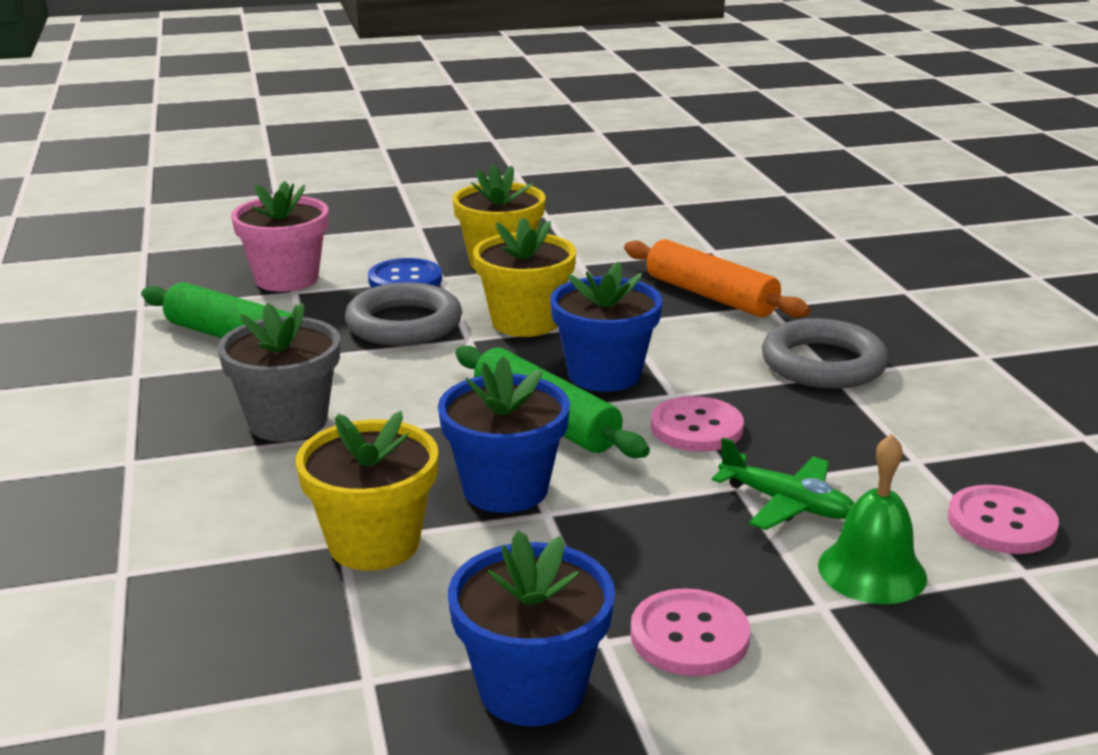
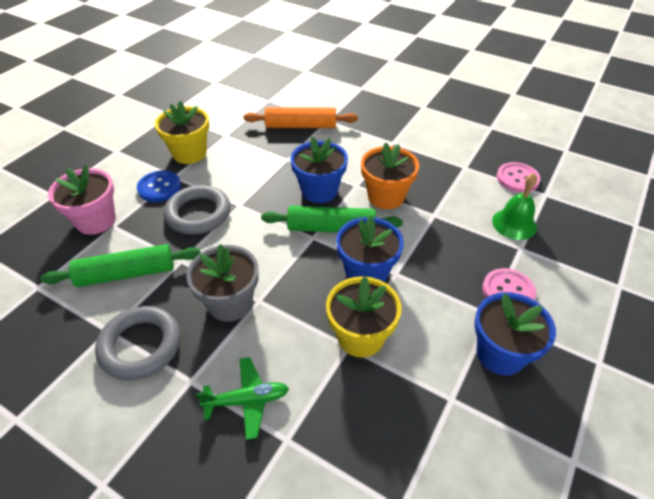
camera: 45 degrees left, 20 degrees up
(525, 322) = (249, 181): yellow flower pot -> none
(696, 427) = (386, 196): pink button -> orange flower pot
(786, 504) = (457, 213): green plane -> green plane (247, 400)
(823, 363) = (383, 139): grey ring -> grey ring (140, 346)

